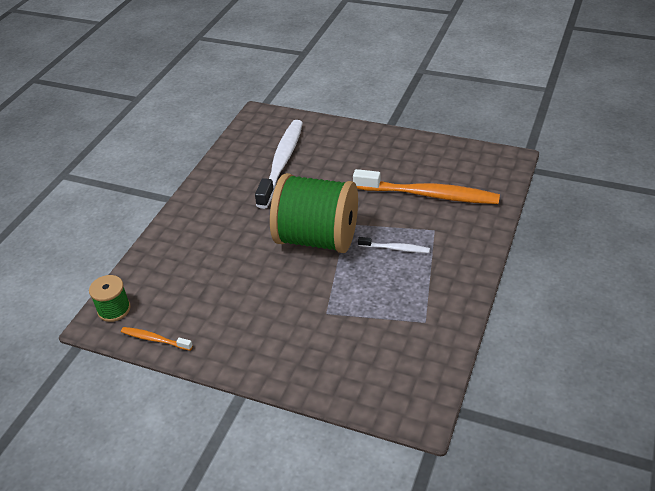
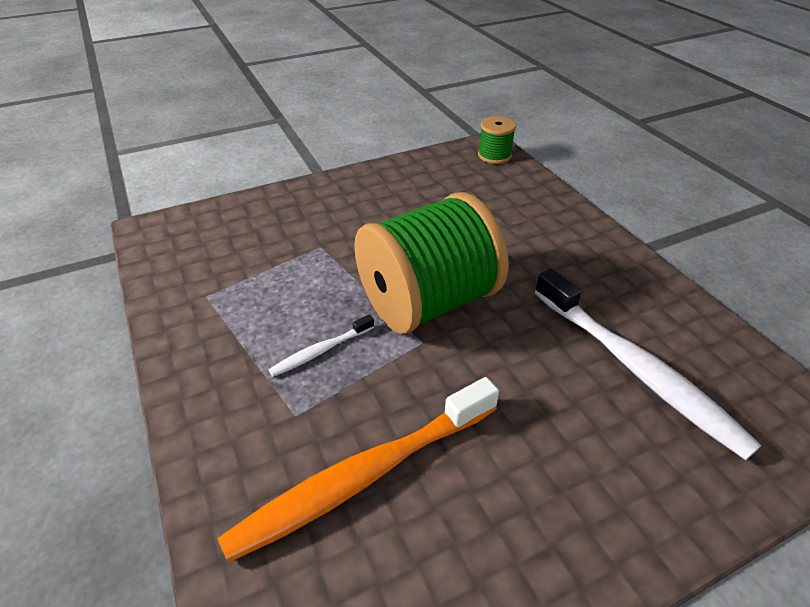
camera: 130 degrees right, 0 degrees up
(155, 339) = (431, 159): orange toothbrush -> none

